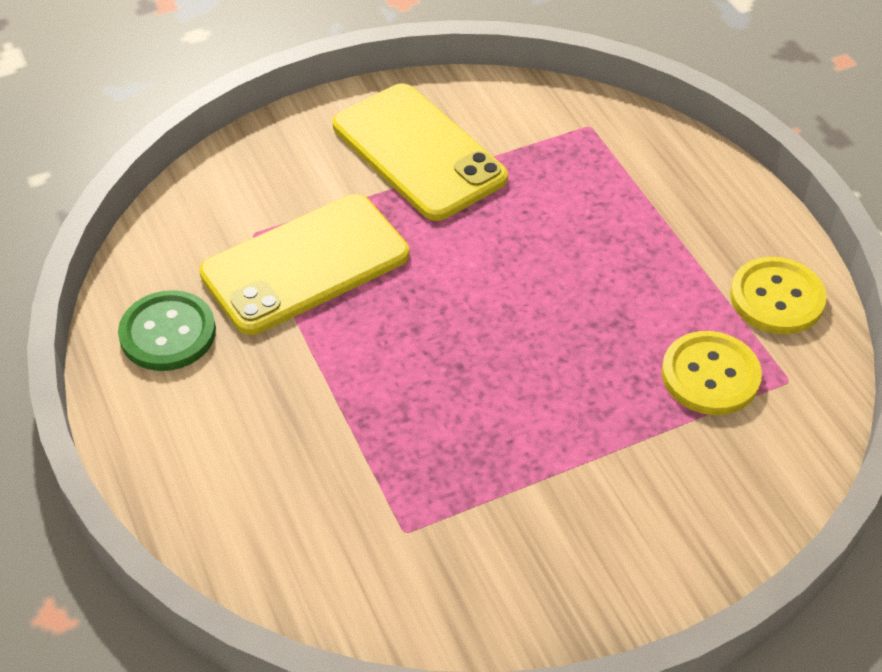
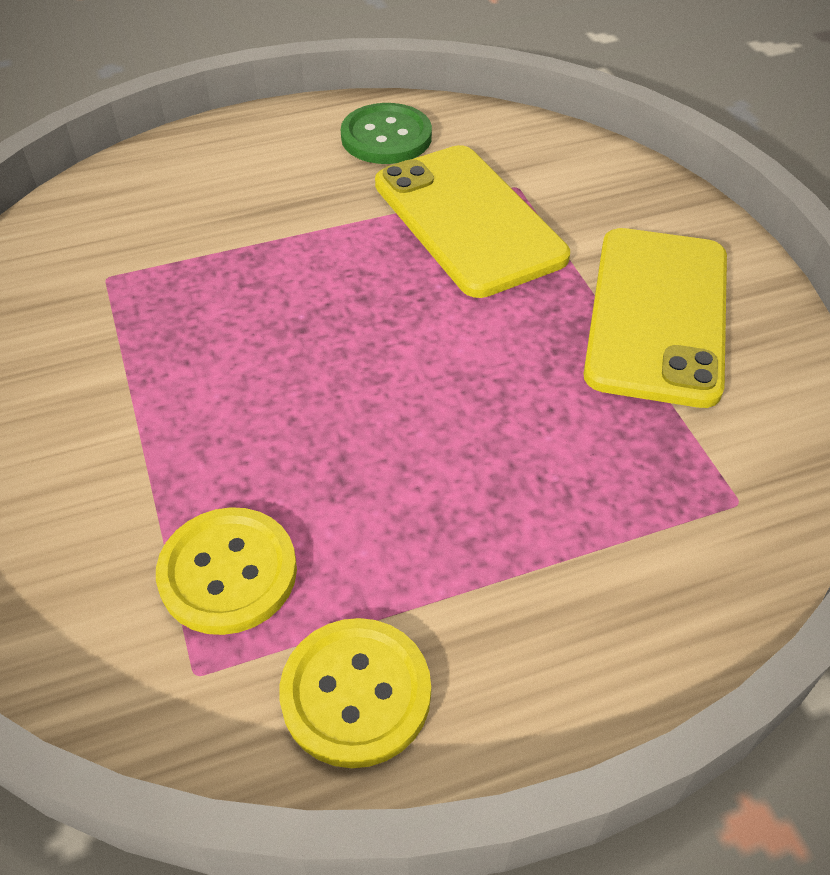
camera: 95 degrees right, 0 degrees up
(418, 152) = (658, 315): yellow phone -> yellow phone turned 45 degrees counterclockwise

